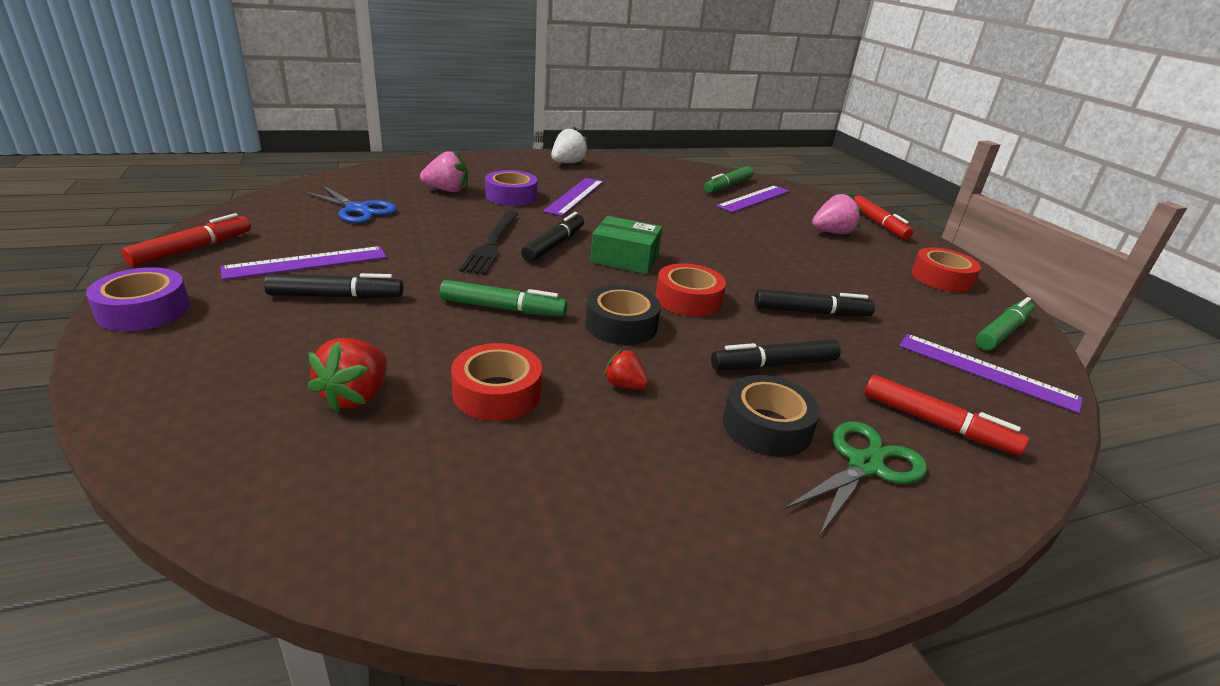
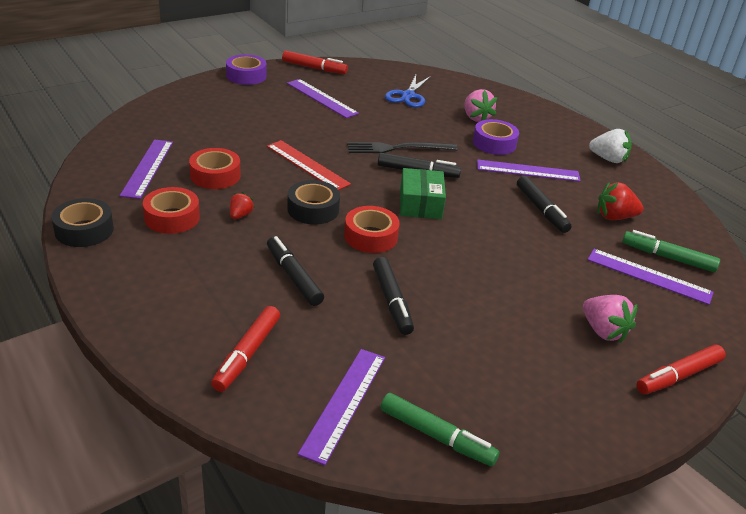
camera: 75 degrees right, 5 degrees up
(336, 296) = (289, 114): black marker -> black marker (541, 210)
(356, 396) = (197, 139): red strawberry -> red strawberry (614, 217)
(431, 471) = (147, 168): none -> purple ruler
(503, 308) = (307, 165): green marker -> red ruler
(766, 426) = (216, 270): black tape -> black tape (84, 230)
(865, 465) = (187, 310): green scissors -> none
(941, 278) = (545, 409): red tape -> red tape (172, 217)

